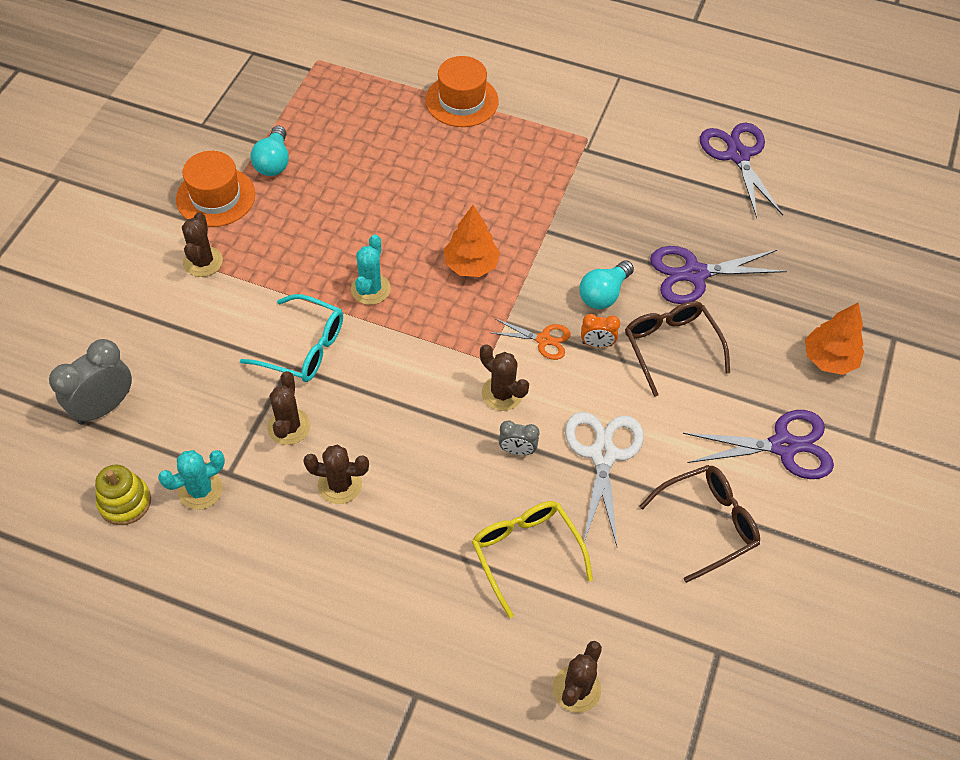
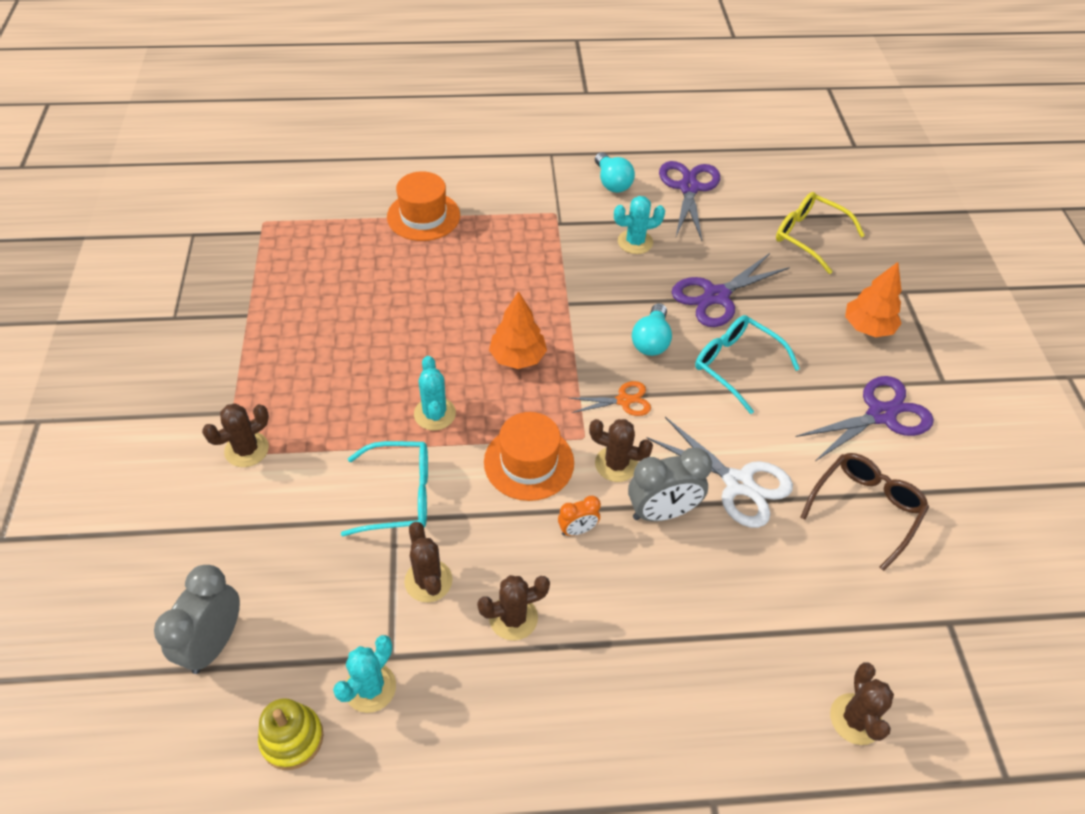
camera: 25 degrees left, 5 degrees down
(203, 262) = (246, 449): brown cactus -> brown cactus turned 75 degrees clockwise
(215, 197) = (226, 381): orange hat -> orange hat (529, 462)
(273, 162) = (270, 328): turquoise light bulb -> turquoise light bulb (612, 182)
(517, 450) = (662, 512): grey clock -> grey clock, size x1.86
(525, 552) = (728, 606): yellow glasses -> yellow glasses (808, 236)
(597, 344) = (672, 386): orange clock -> orange clock (577, 530)
(602, 454) = (739, 484): white scissors -> white scissors turned 150 degrees clockwise
(648, 193) = (635, 242): none -> turquoise cactus
(670, 346) = (736, 365): brown glasses -> turquoise glasses
(737, 155) = (688, 187): purple scissors -> purple scissors turned 45 degrees clockwise

